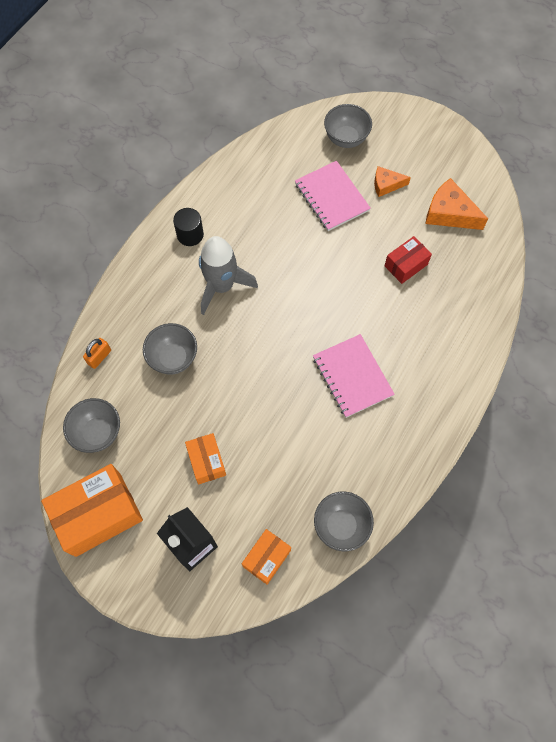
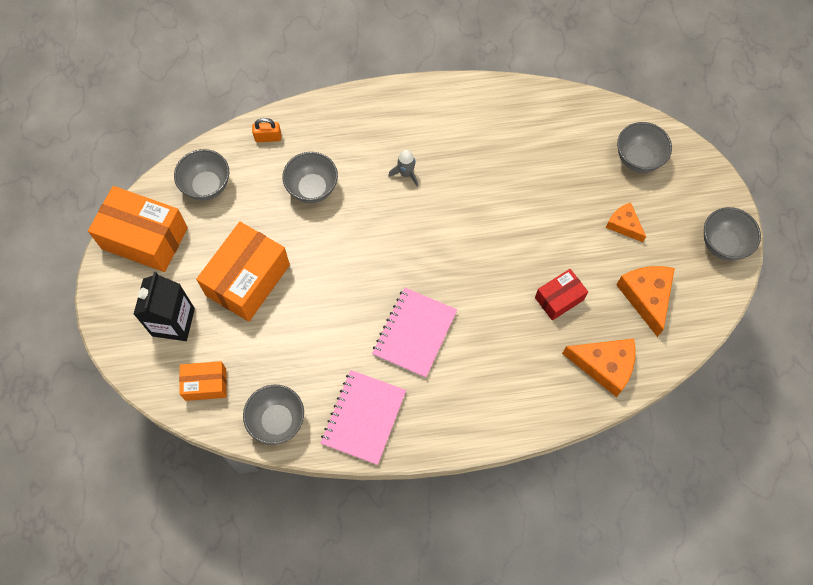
camera: 50 degrees right, 0 degrees up
(190, 235) = (430, 115): black cylinder -> none
(206, 461) = (248, 280): orange box -> orange box, size x1.83
(221, 286) = (406, 173): grey rocket -> grey rocket, size x0.48
(331, 197) = (568, 191): pink notebook -> pink notebook (363, 417)
(406, 265) = (559, 299): red box -> red box turned 45 degrees counterclockwise
(450, 141) = (723, 244): none -> grey bowl
(477, 276) = (604, 366): none -> orange cheese

